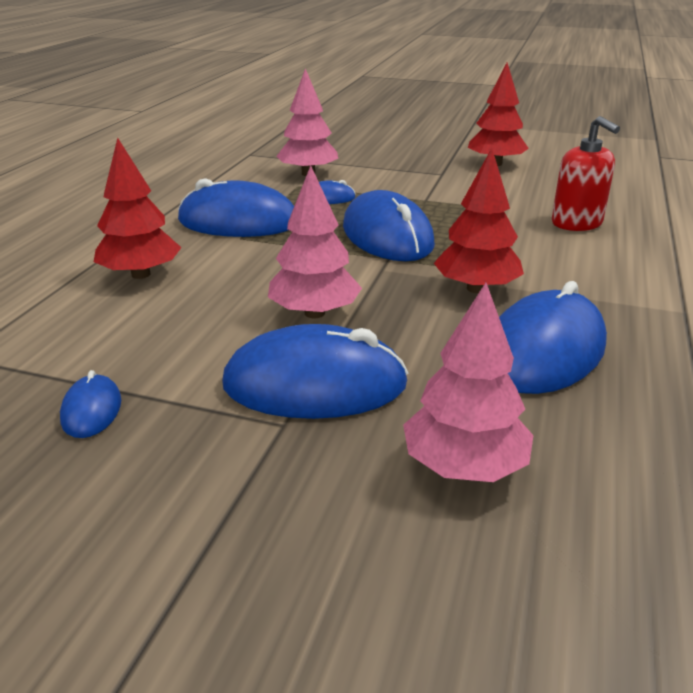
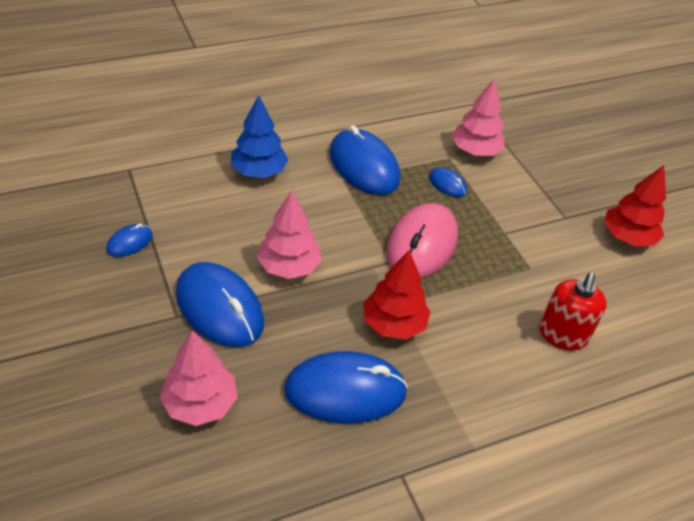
camera: 45 degrees right, 15 degrees up
(141, 274) = (259, 171): red tree -> blue tree
(387, 236) = (421, 244): blue mouse -> pink mouse

